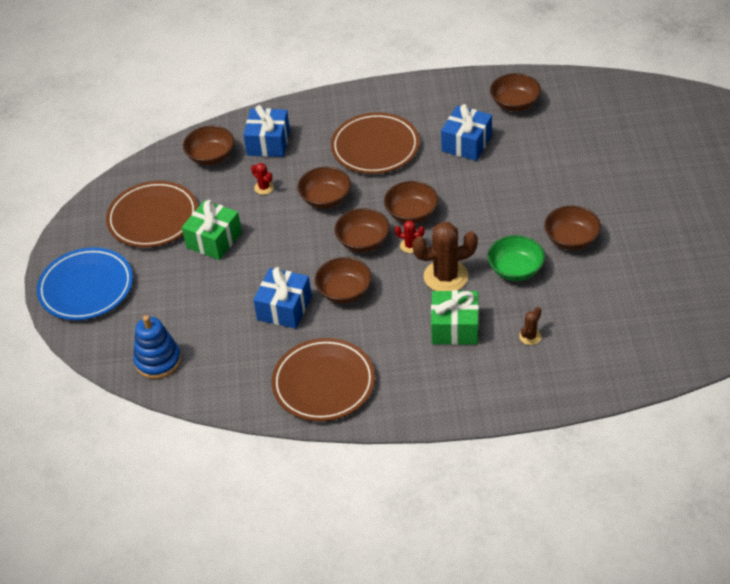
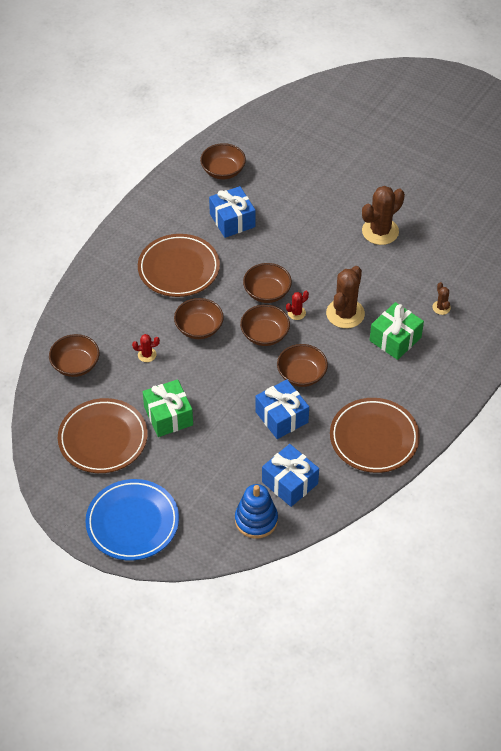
camera: 55 degrees left, 5 degrees up
(268, 143) = (101, 323): blue gift -> blue gift (290, 483)
(515, 270) = (377, 275): green bowl -> none
(571, 239) = (380, 231): brown bowl -> brown cactus

